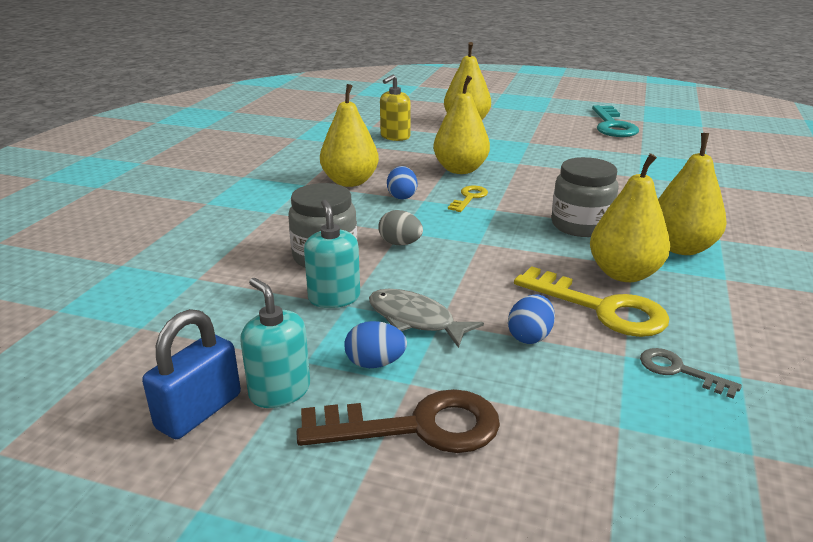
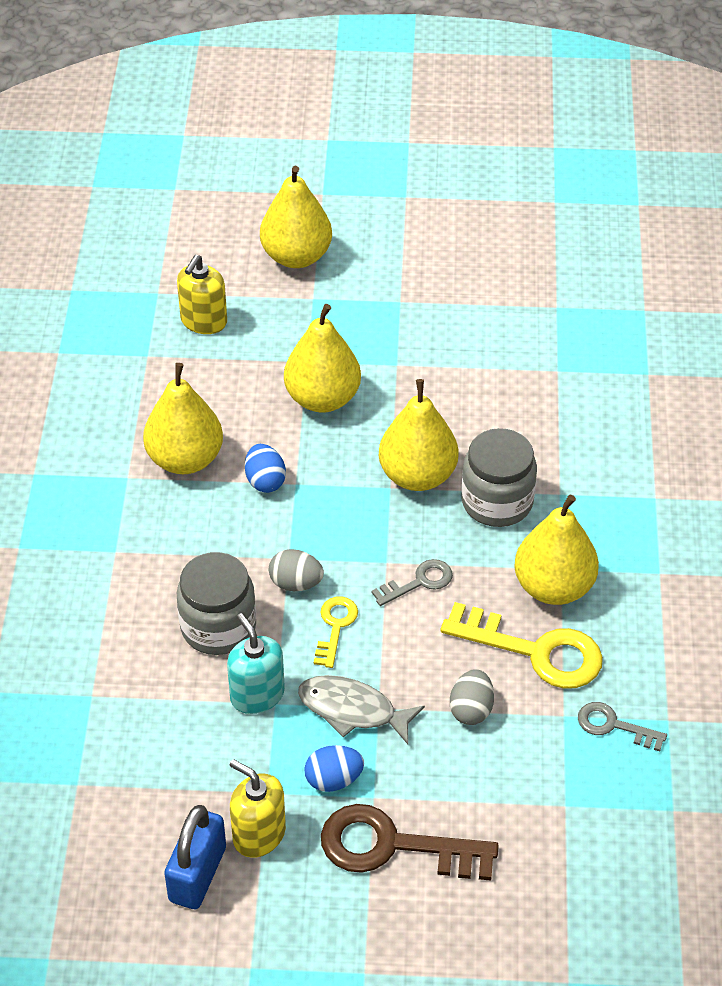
camera: 15 degrees left, 20 degrees up
(280, 391) = (259, 834): turquoise soap dispenser -> yellow soap dispenser
(415, 426) = (394, 846): brown key -> brown key turned 150 degrees counterclockwise
(469, 198) = (351, 467): yellow key -> yellow key (335, 627)
(503, 256) = (419, 582): none -> grey key
(530, 336) = (471, 709): blue egg -> grey egg
(612, 125) = (511, 226): turquoise key -> none
(681, 248) = (612, 524): yellow pear -> yellow pear (417, 475)

